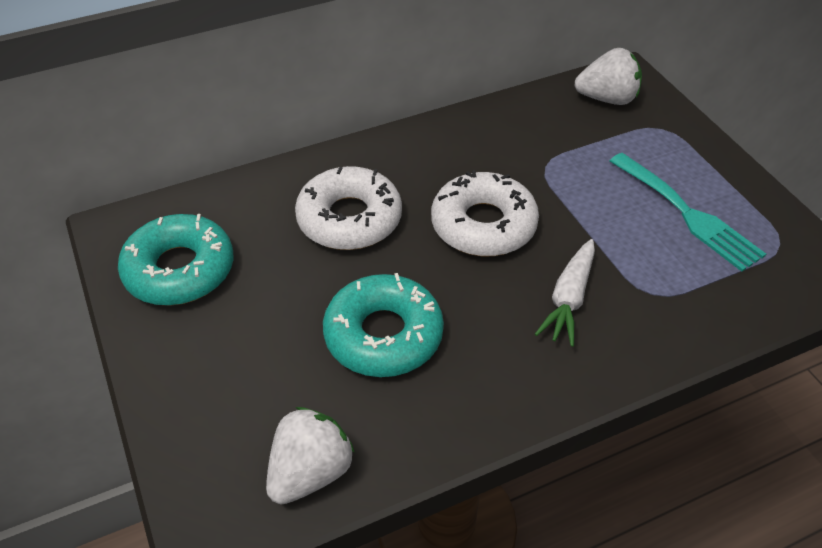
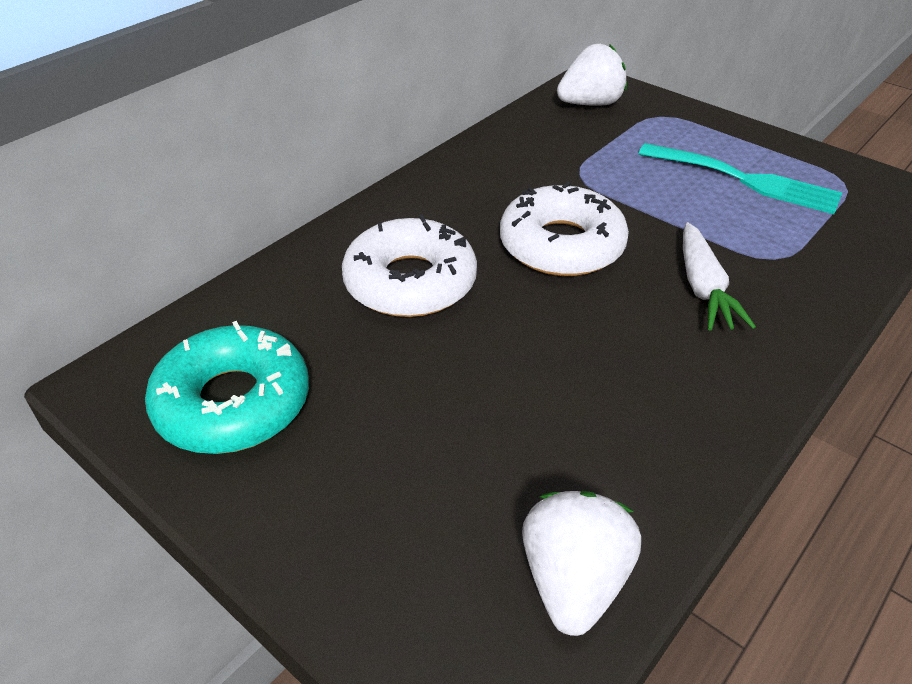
camera: 25 degrees left, 5 degrees down
(383, 335) = (541, 389): turquoise donut -> none

